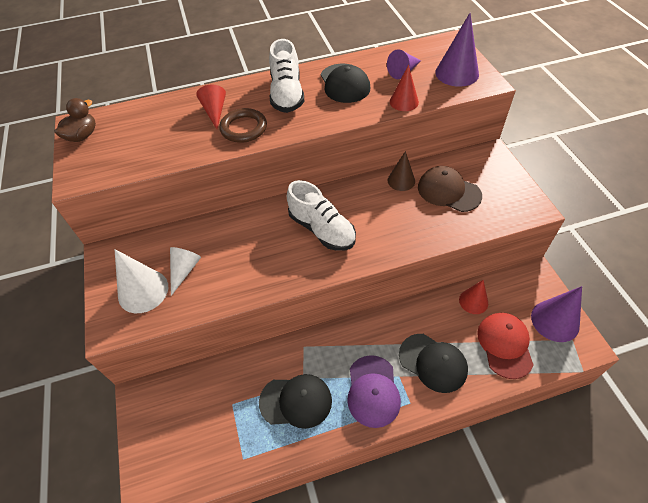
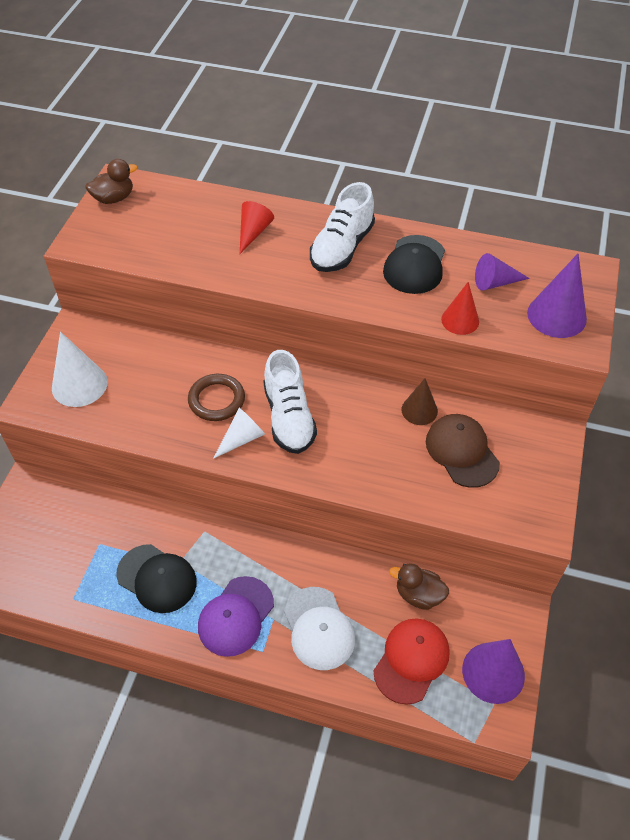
camera: 30 degrees right, 0 degrees up
(184, 270) = (128, 385): white cone -> white cone (242, 438)
(243, 128) = (266, 266): brown ring -> brown ring (216, 400)
(433, 362) = (319, 628): black cap -> white cap
(473, 301) = (418, 595): red cone -> brown duck

